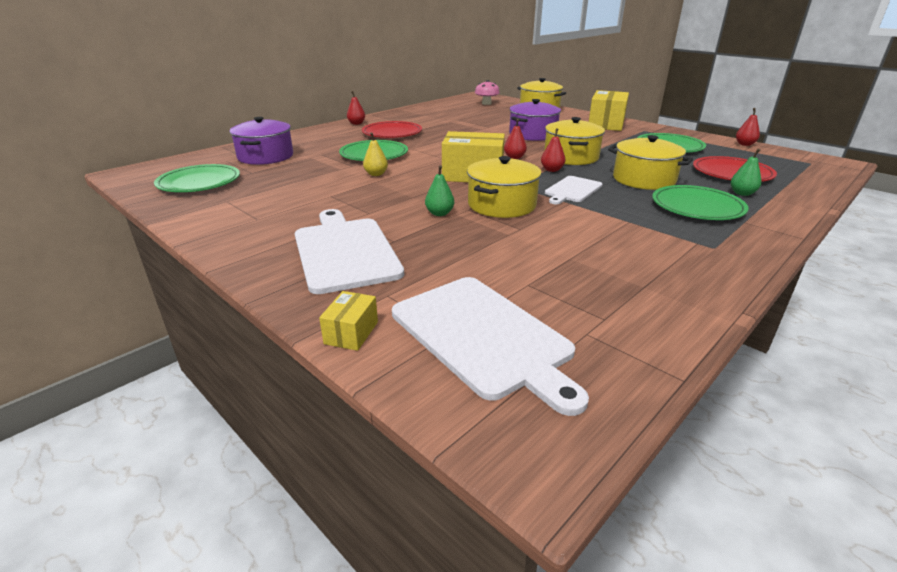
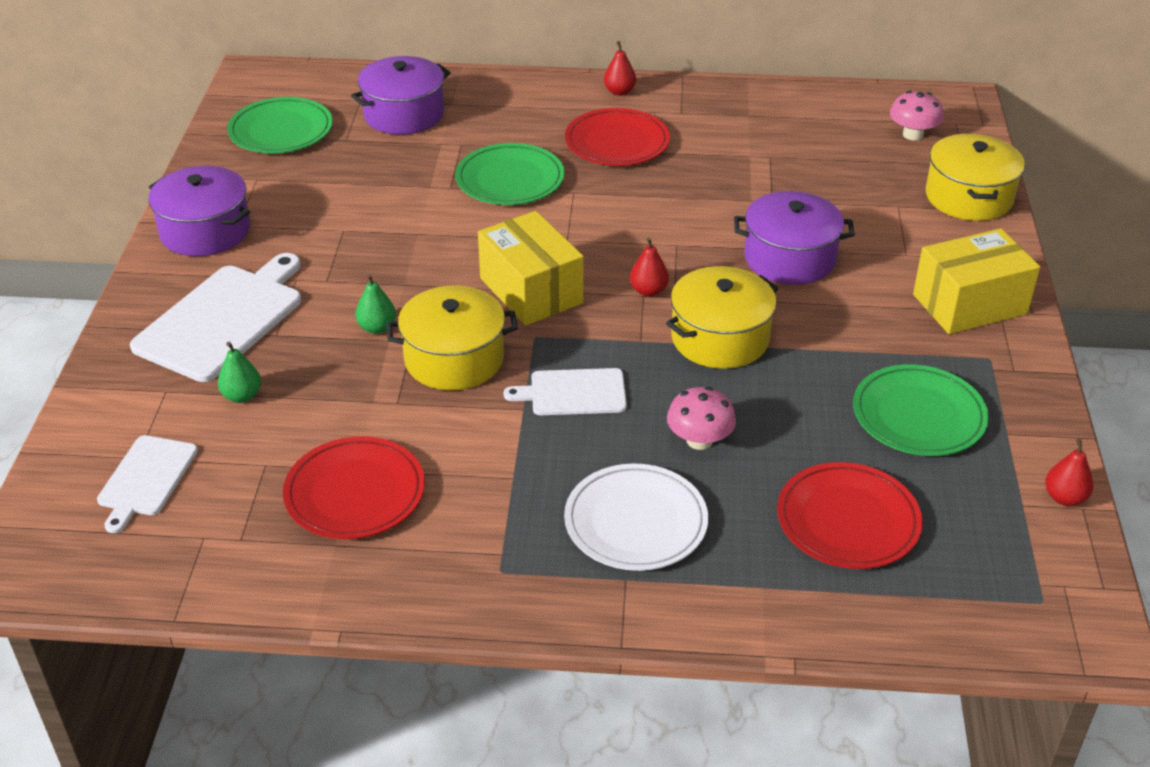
camera: 50 degrees right, 10 degrees up
(240, 229) = (205, 231): none -> purple pot
(351, 332) = (90, 405): yellow box -> none
(376, 174) = (443, 220): yellow pear -> none
(484, 336) = (146, 479): white cutting board -> white cutting board, size x0.57
(552, 170) = (635, 344): red pear -> none
(595, 265) = (355, 493): none -> red plate
(643, 179) = (699, 440): yellow pot -> pink mushroom
(697, 207) = (635, 522): green plate -> white plate
(742, 193) = (752, 552): green pear -> green pear (242, 396)

